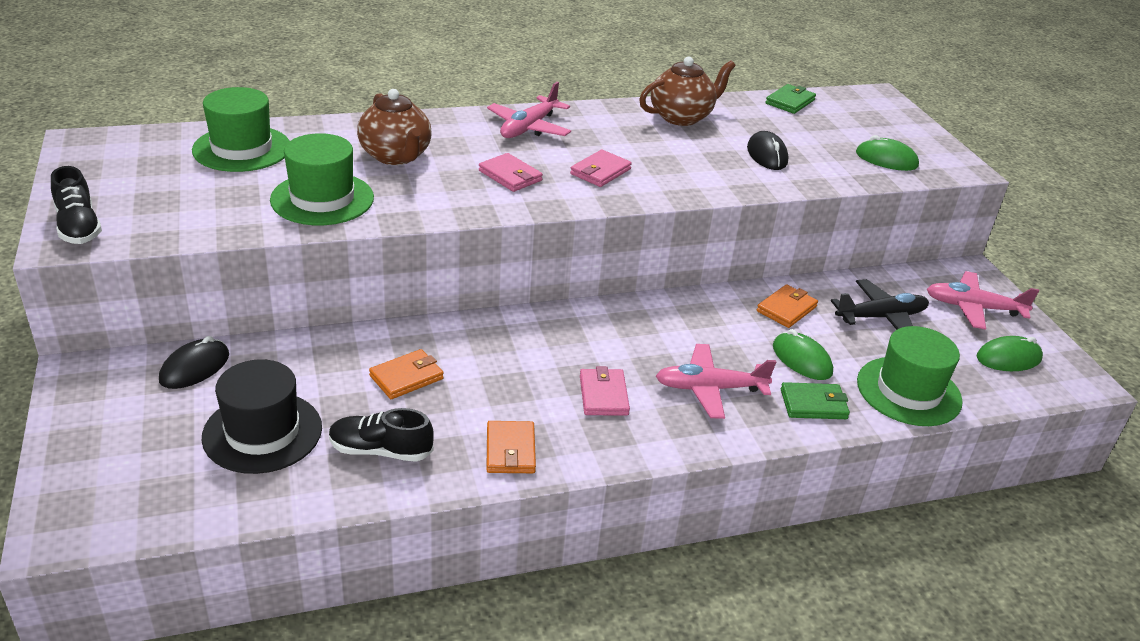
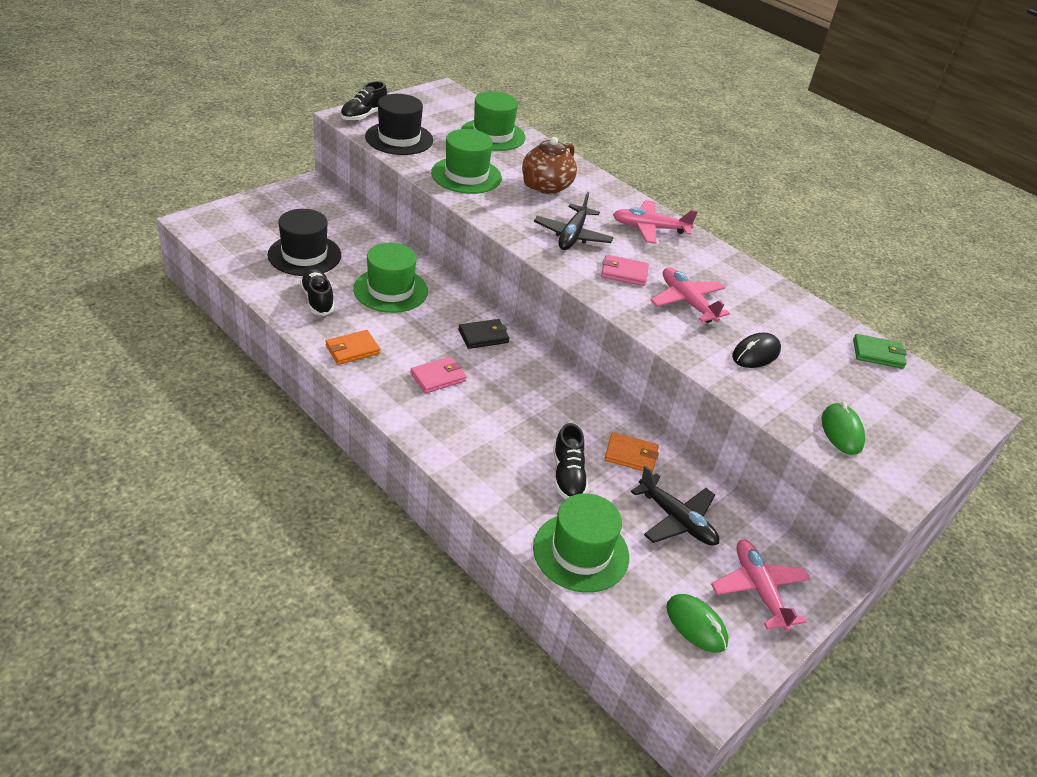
camera: 60 degrees right, 5 degrees up
(177, 218) = (399, 138): none -> black hat
(195, 368) = (341, 216): black mouse -> none
(406, 377) = (390, 290): orange wallet -> green hat
(510, 176) = (572, 235): pink wallet -> black plane
(547, 335) = (483, 336): none -> black wallet
(682, 117) = (763, 296): brown teapot -> none
(710, 388) = (487, 429): pink plane -> pink plane (687, 302)
(801, 360) = (567, 475): green mouse -> black shoe
(813, 404) = (514, 491): green wallet -> none

